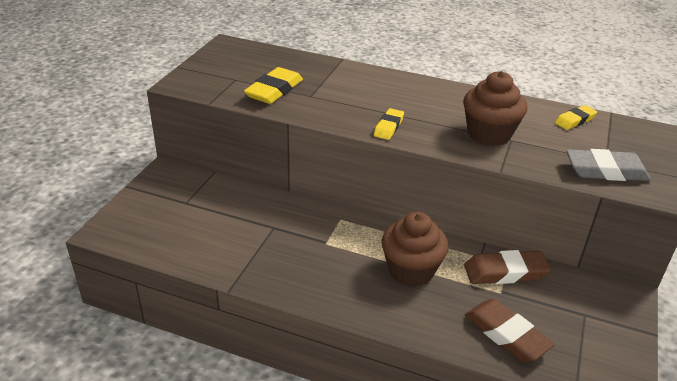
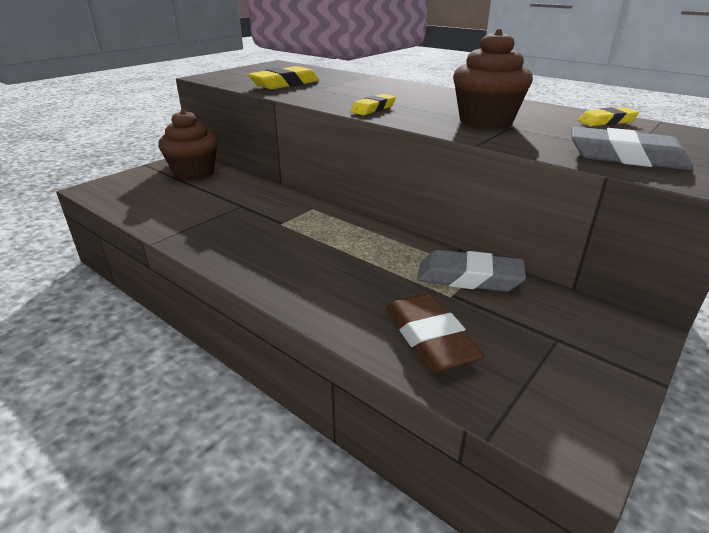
camera: 20 degrees right, 5 degrees down
(411, 270) = (354, 258): brown cupcake -> brown cupcake (194, 173)
(505, 272) = (469, 278): brown eraser -> grey eraser

